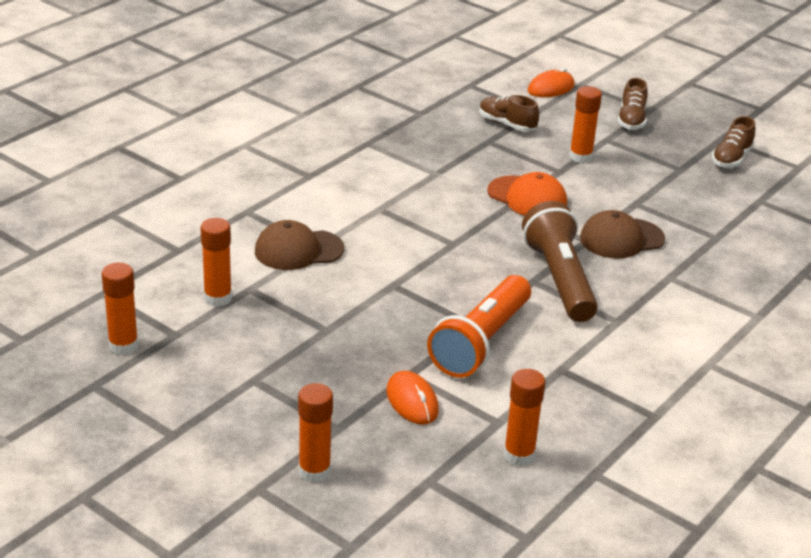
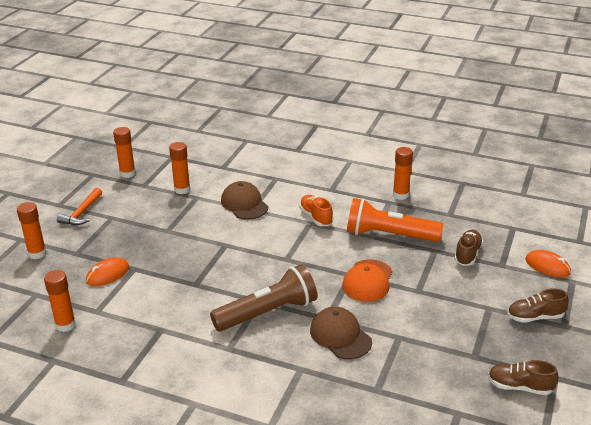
camera: 75 degrees right, 0 degrees up
(219, 410) = (82, 213): none -> orange hammer
(370, 201) = (316, 217): none -> orange shoe
(481, 342) = (177, 290): orange flashlight -> orange flashlight (389, 235)
(580, 157) = (448, 298): orange glue stick -> orange glue stick (400, 195)

